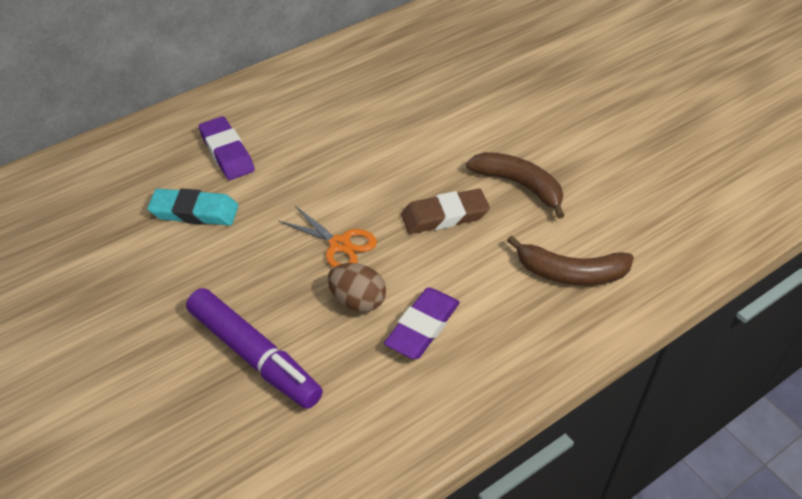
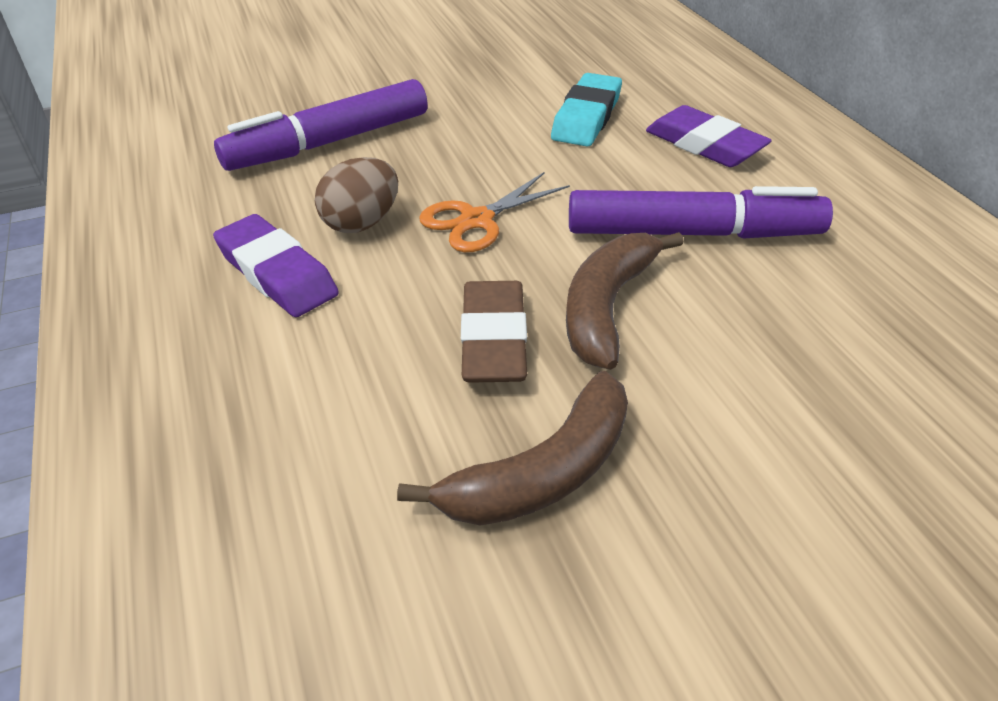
camera: 105 degrees right, 5 degrees down
(227, 152) = (704, 145): purple eraser -> purple eraser turned 60 degrees clockwise
(329, 152) = (693, 233): none -> purple marker
(570, 273) = (265, 487): brown banana -> brown banana (607, 307)

